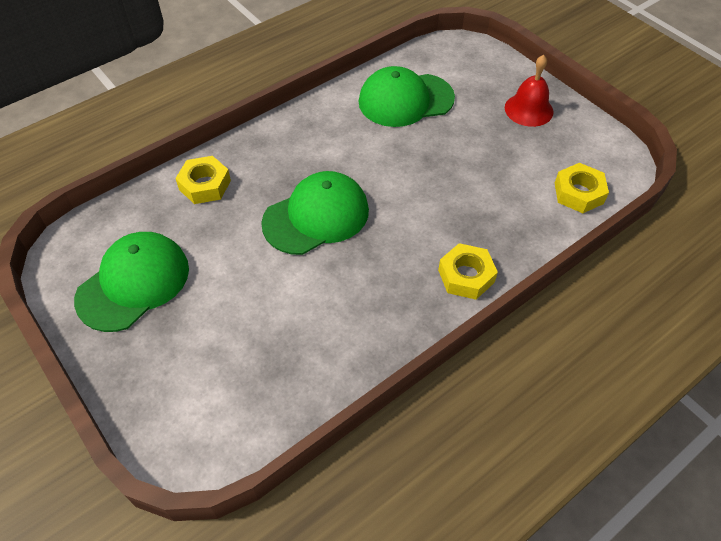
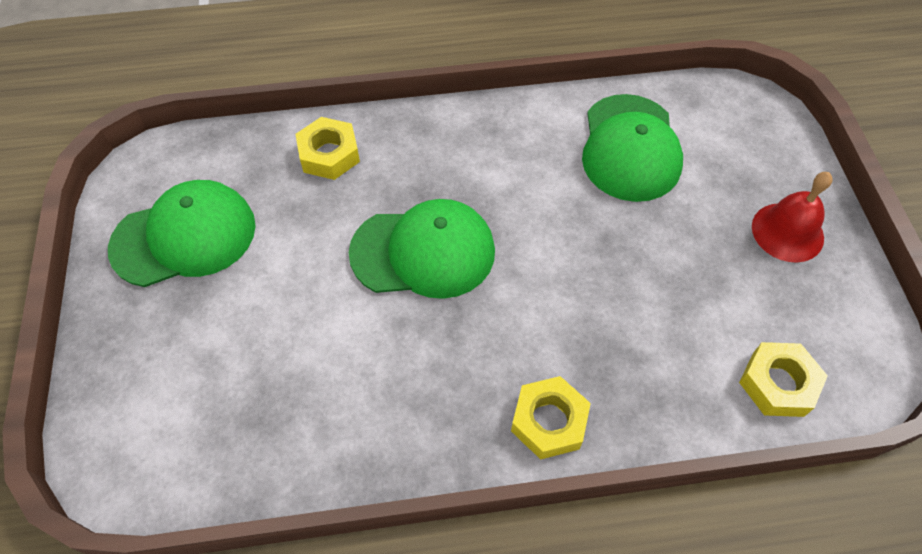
camera: 30 degrees right, 5 degrees up
(405, 100) = (630, 148): green cap -> green cap turned 105 degrees counterclockwise

